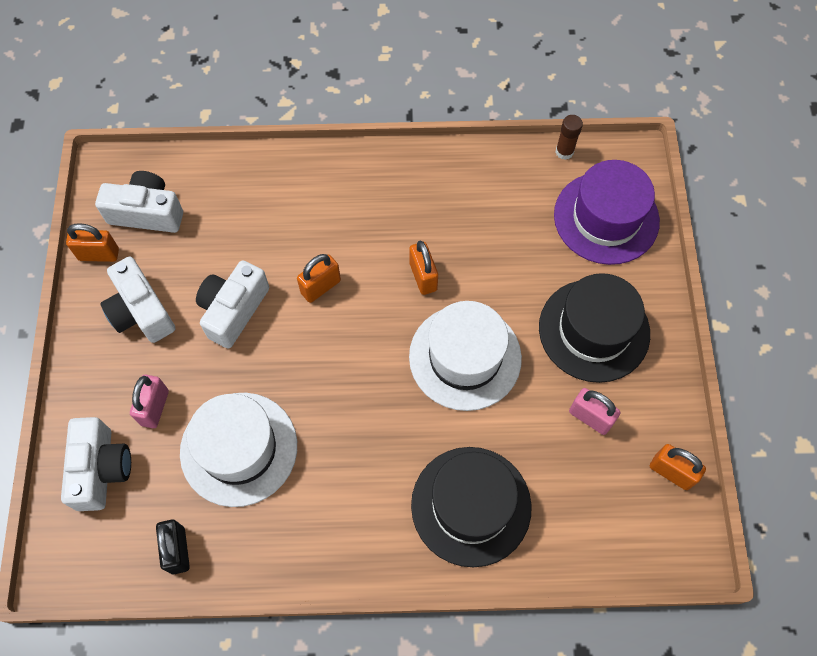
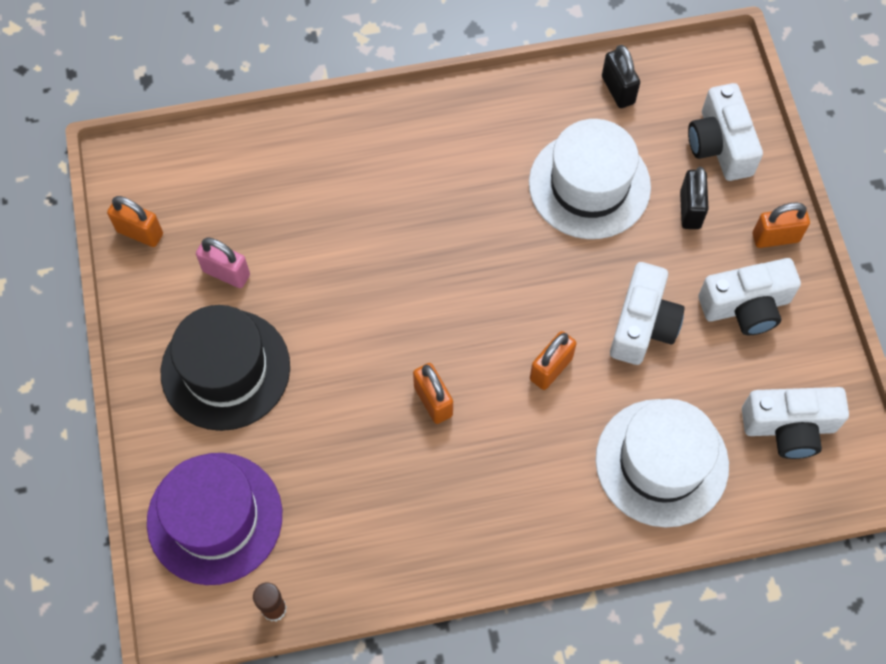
camera: 170 degrees right, 0 degrees up
(99, 254) = (823, 365): orange padlock -> orange padlock (775, 237)
(141, 311) = (746, 306): white camera -> white camera turned 120 degrees clockwise
(155, 407) = (690, 210): pink padlock -> black padlock
(465, 357) = (370, 315): white hat -> white hat (661, 462)
(471, 506) = (343, 170): black hat -> none

